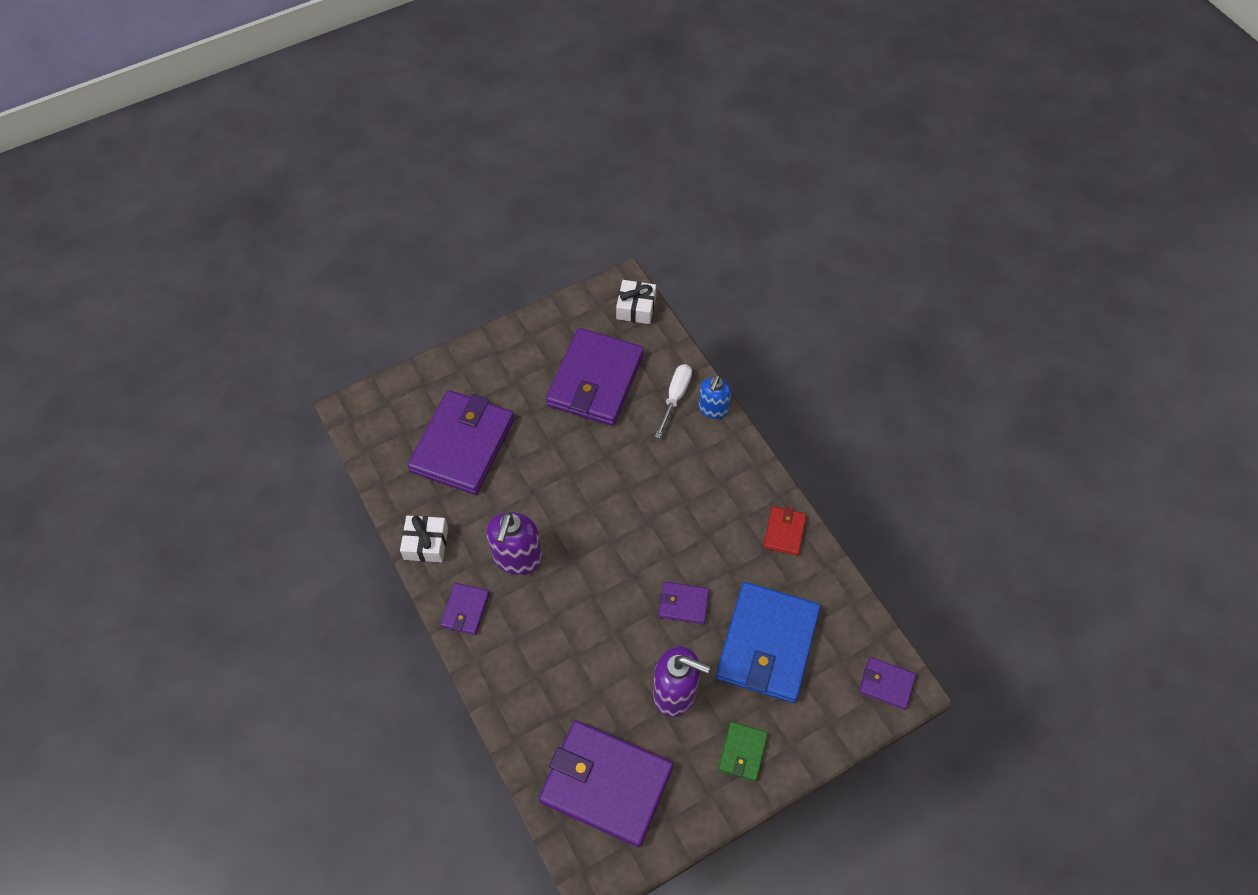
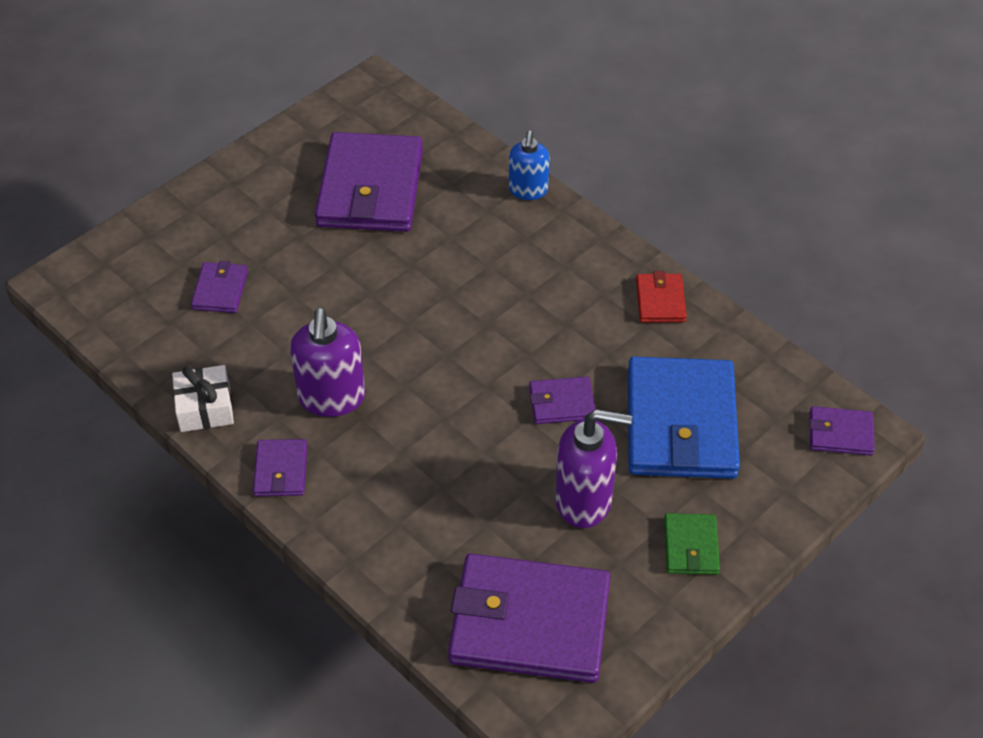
camera: 15 degrees left, 10 degrees down
(462, 445) = (220, 290): purple wallet -> purple wallet, size x0.46
(636, 308) = (397, 104): white gift -> none
(675, 397) = (477, 187): white screwdriver -> none

